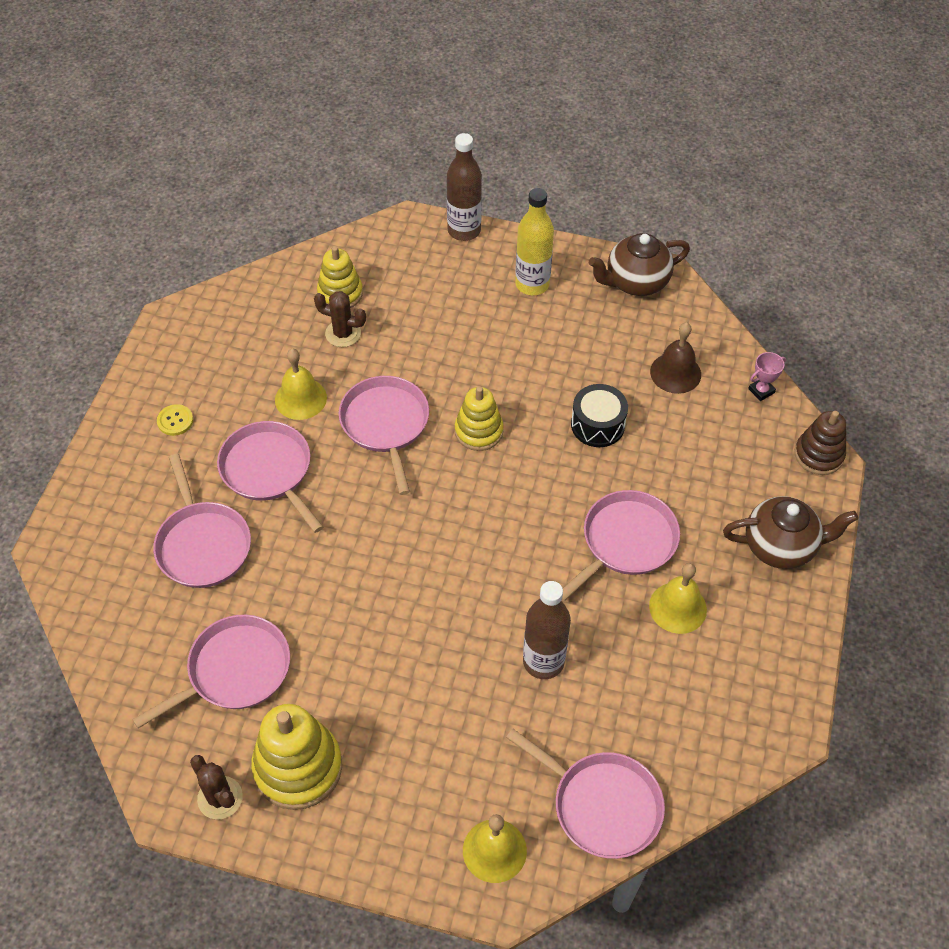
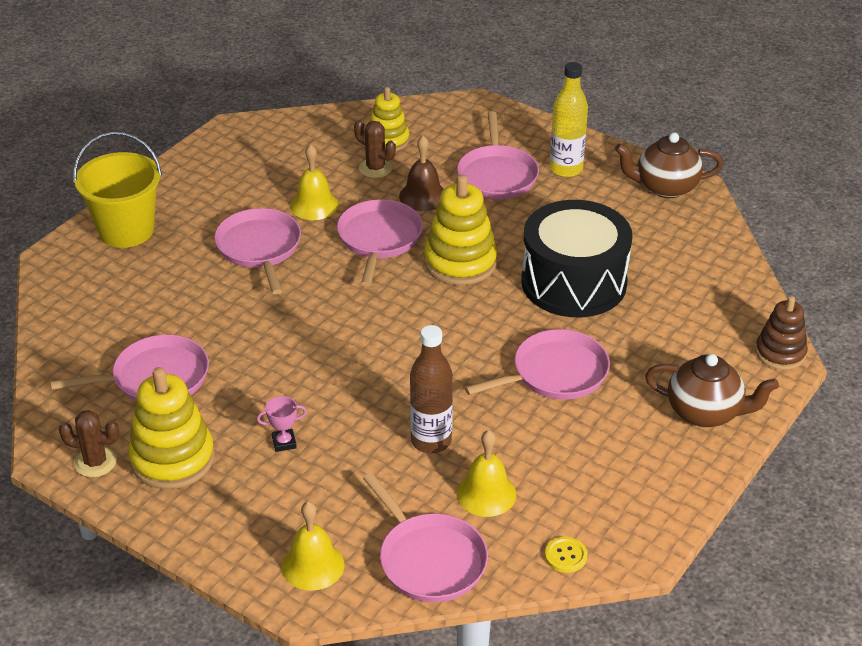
camera: 20 degrees right, 15 degrees down
(116, 487) = (126, 230): none -> yellow bucket
(175, 421) = (199, 197): yellow button -> yellow button (565, 556)
(203, 545) = (176, 286): pink pan -> pink pan (497, 175)
(220, 798) = (95, 462): brown cactus -> brown cactus turned 60 degrees counterclockwise
(464, 230) = (523, 119): brown bottle -> none
(478, 431) = (460, 262): yellow stacking toy -> yellow stacking toy, size x1.55
(597, 425) = (574, 282): black drum -> black drum, size x1.99
(675, 373) = (669, 261): brown bell -> brown bell (423, 196)
(678, 607) = (579, 433): yellow bell -> yellow bell (486, 494)
(761, 391) = (747, 292): pink trophy -> pink trophy (284, 442)

